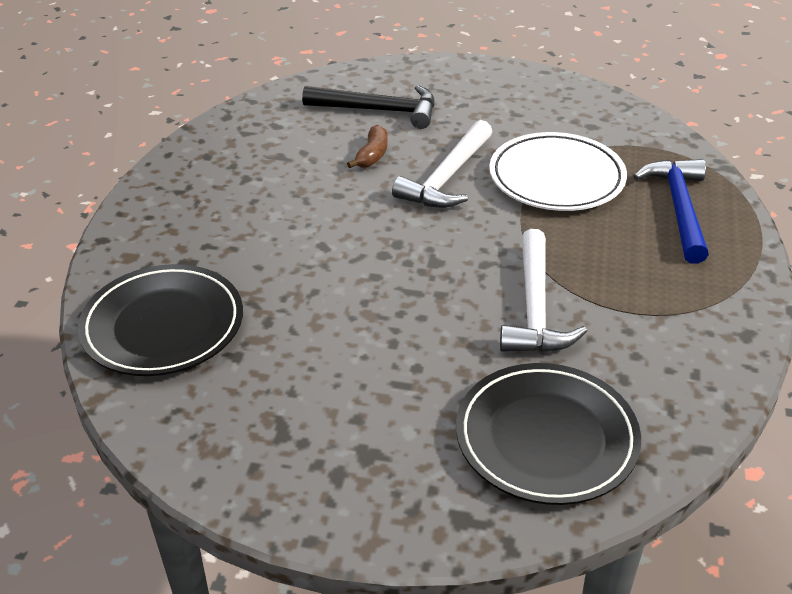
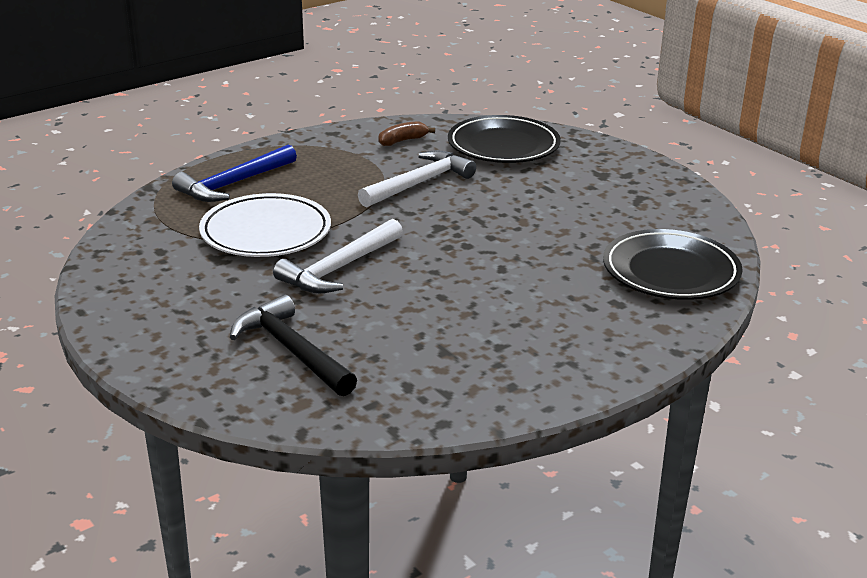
camera: 140 degrees left, 10 degrees down
(372, 155) = (366, 313): brown banana -> brown banana (402, 141)
(447, 177) = (339, 268): white hammer -> white hammer turned 150 degrees clockwise

